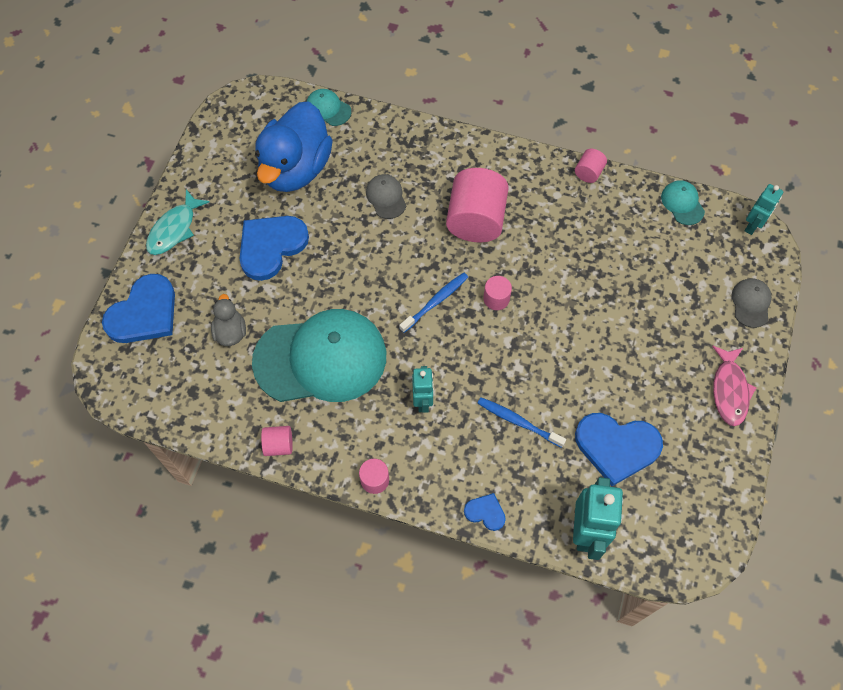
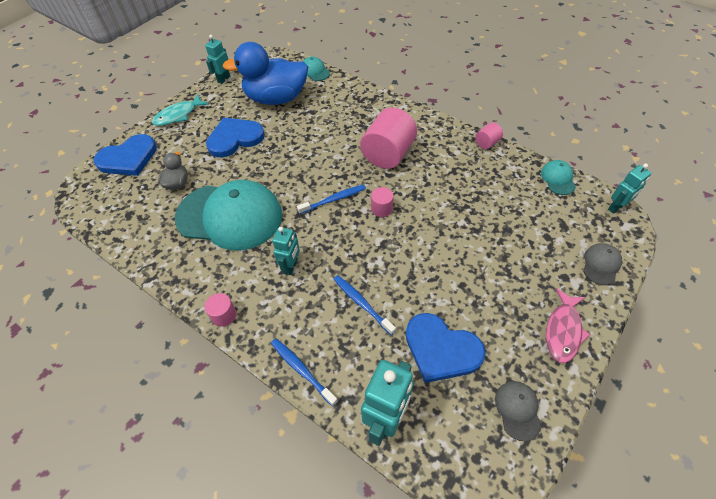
camera: 20 degrees right, 10 degrees down
(206, 153) = (224, 79): none -> turquoise robot
(279, 445) = (166, 267): pink cylinder -> none
(296, 168) = (276, 98): blue duck -> blue duck turned 45 degrees clockwise
(386, 197) = (329, 127): grey cap -> grey cap (517, 410)
(485, 512) = (302, 370): blue heart -> blue toothbrush

